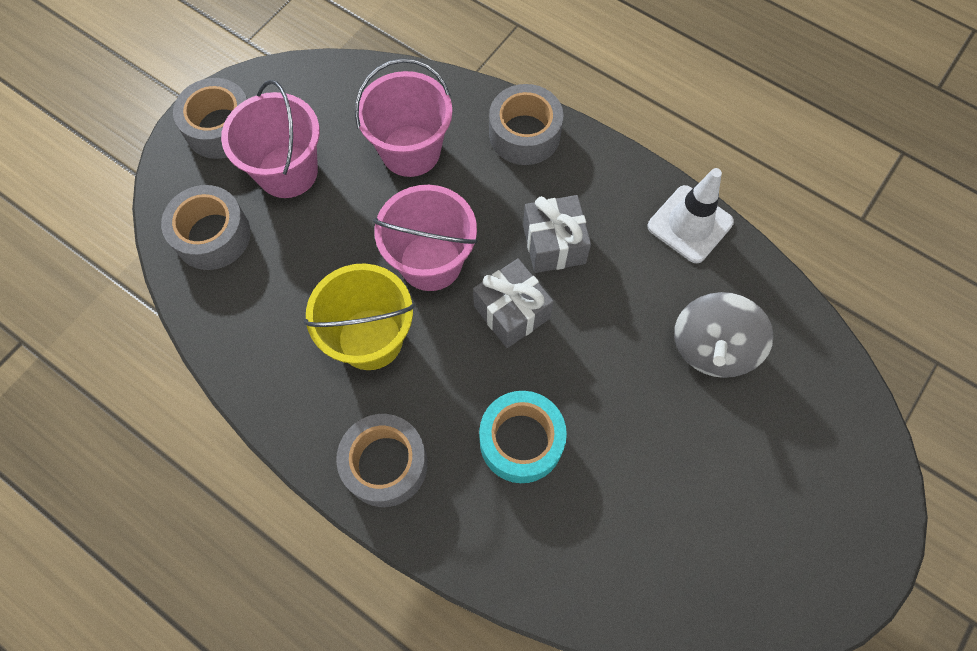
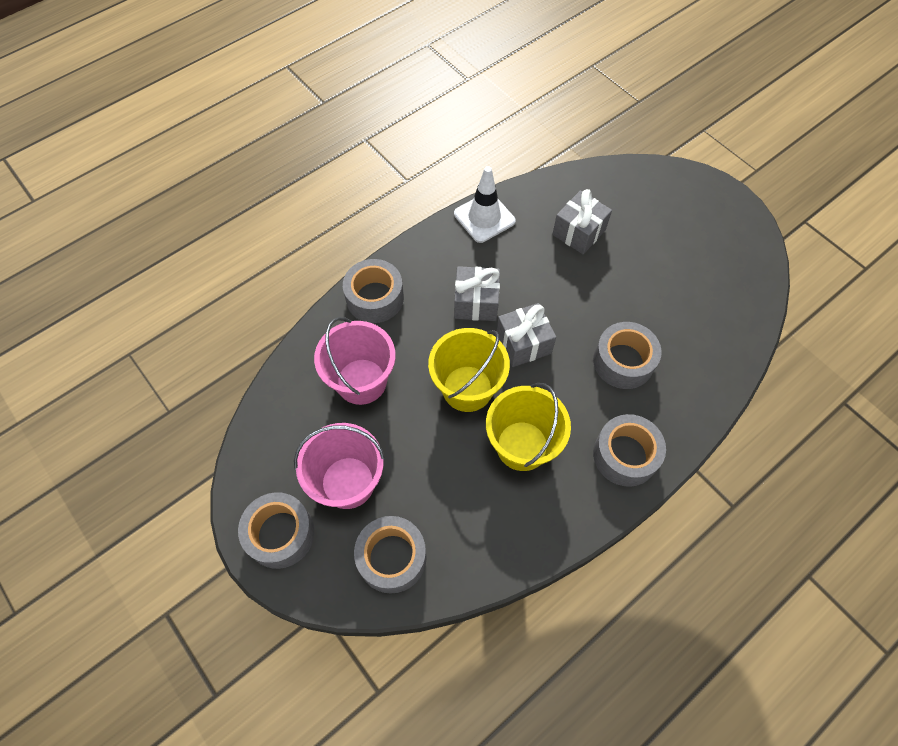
camera: 75 degrees left, 5 degrees down
(431, 262) = (467, 388): pink bucket -> yellow bucket
(521, 441) = (623, 361): turquoise tape -> grey tape
(712, 347) = (578, 232): grey spinning top -> grey gift

